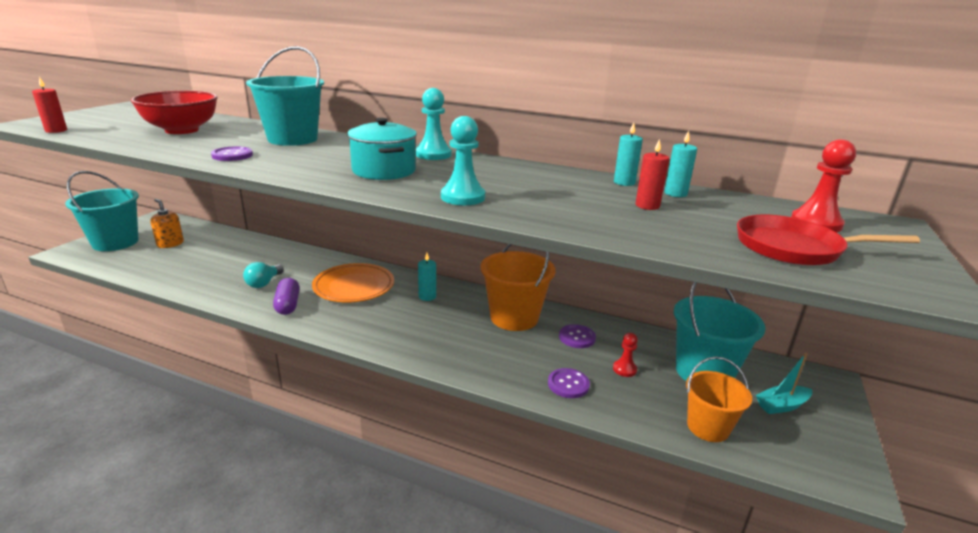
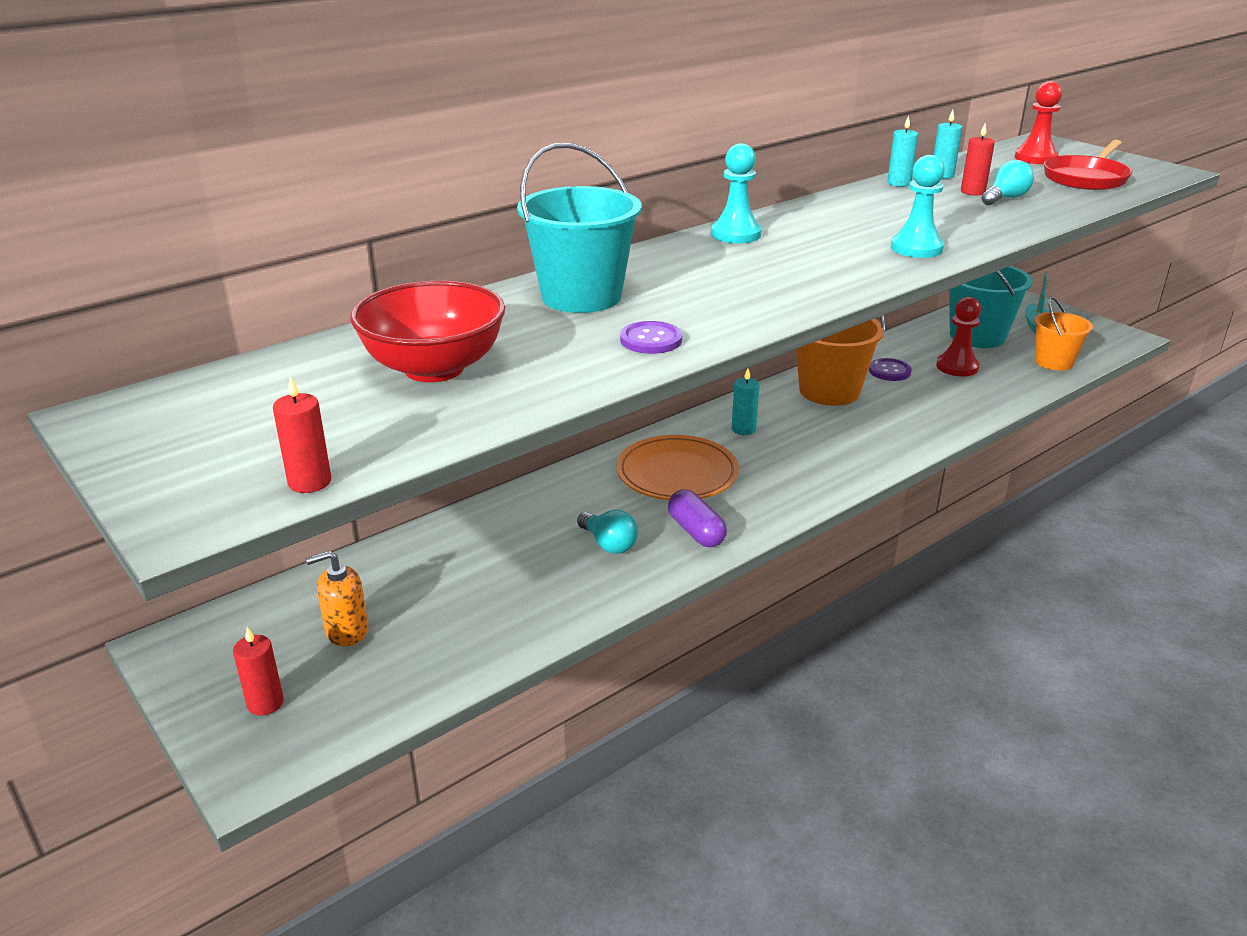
camera: 60 degrees left, 5 degrees up
(115, 242) = (265, 703): turquoise bucket -> red candle
(288, 305) = (696, 531): purple capsule -> purple capsule turned 45 degrees clockwise
(384, 171) = (794, 266): turquoise pot -> none
(568, 384) = (970, 399): purple button -> none
(624, 369) = (957, 367): red pawn -> red pawn, size x1.67
(649, 218) = (1005, 198): none -> turquoise light bulb

